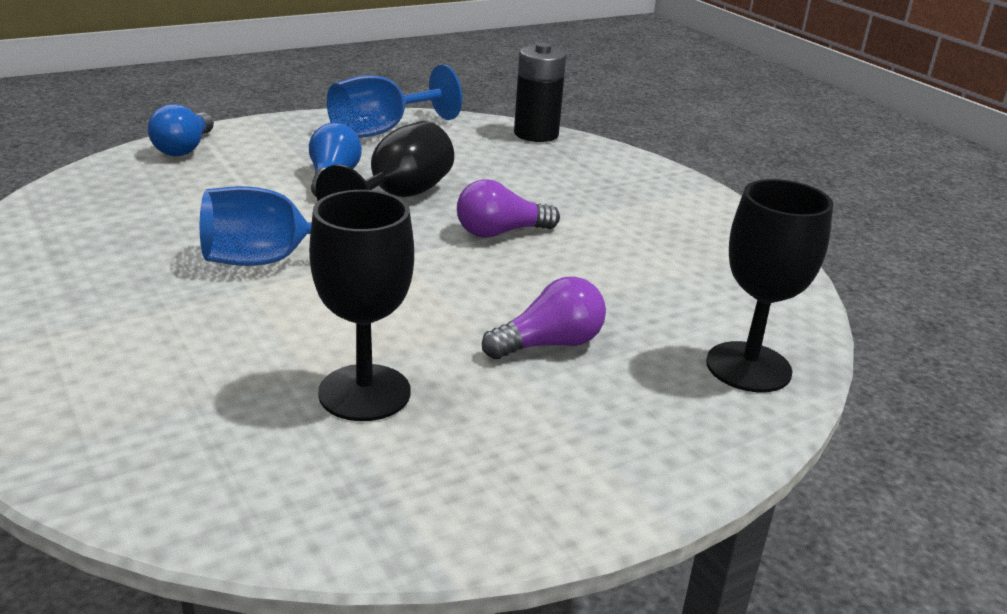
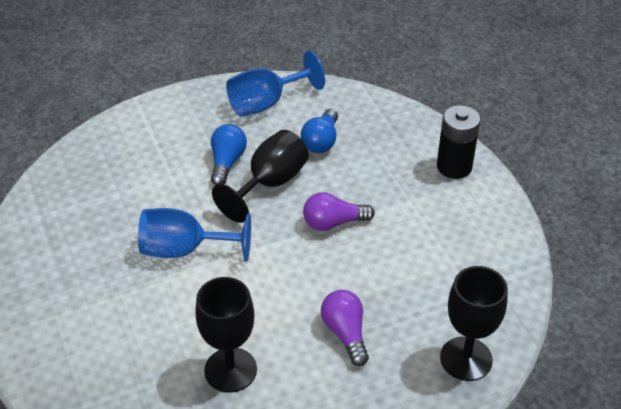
camera: 10 degrees right, 15 degrees up
(184, 148) = (128, 126): blue light bulb -> blue light bulb (321, 141)
(536, 134) = (379, 106): black battery -> black battery (454, 167)
(549, 344) = (345, 333): purple light bulb -> purple light bulb turned 90 degrees counterclockwise

